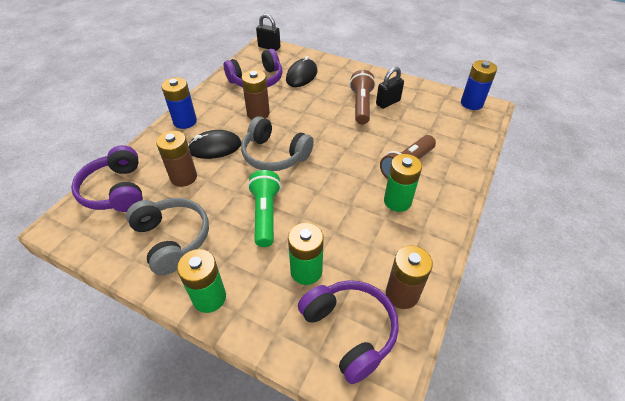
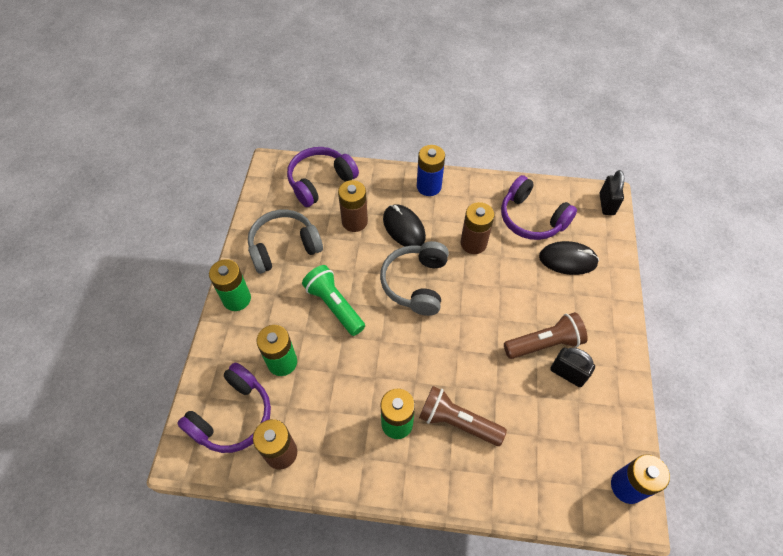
camera: 70 degrees right, 10 degrees up
(172, 239) = (284, 247): grey headphones -> grey headphones turned 150 degrees counterclockwise
(265, 214) = (334, 305): green flashlight -> green flashlight turned 105 degrees counterclockwise

